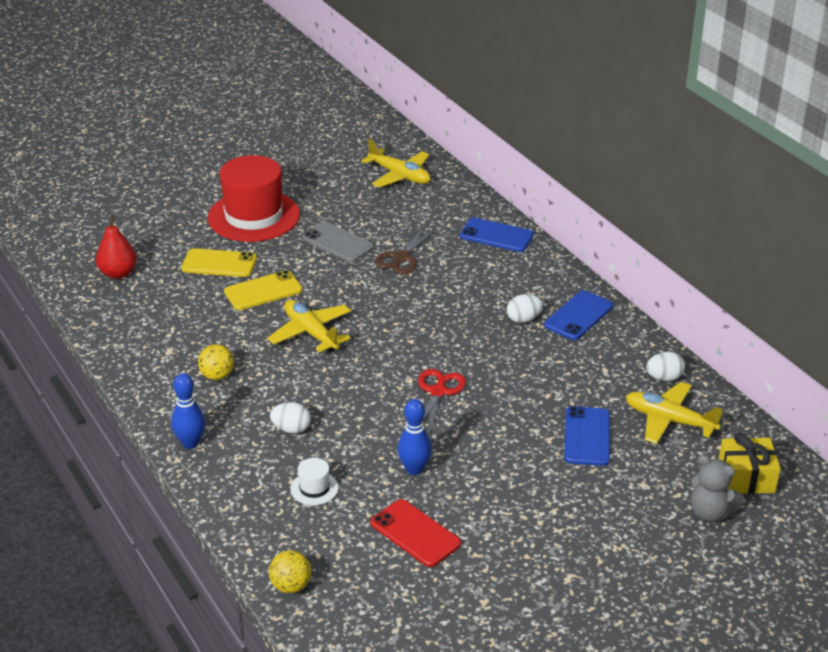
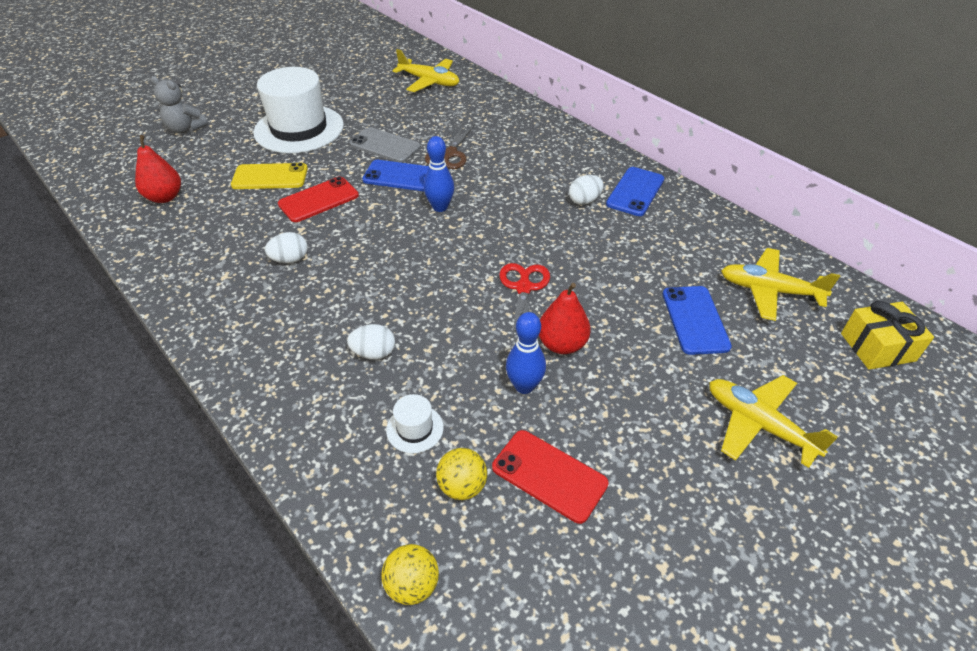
camera: 10 degrees left, 10 degrees up
(190, 443) = (258, 387): blue bowling pin -> blue bowling pin (440, 207)
(217, 376) = (281, 298): yellow ball -> yellow ball (462, 486)
(253, 216) = (299, 129): red hat -> white hat
(263, 291) = (318, 200): yellow phone -> red phone
(311, 333) = (375, 238): yellow plane -> yellow plane (759, 424)
(458, 441) = (562, 344): none -> red pear
(496, 235) = (532, 125): blue phone -> blue phone (401, 176)
(664, 378) = (742, 245): white egg -> white egg (290, 259)
(710, 513) = (864, 396): grey teddy bear -> grey teddy bear (185, 129)

